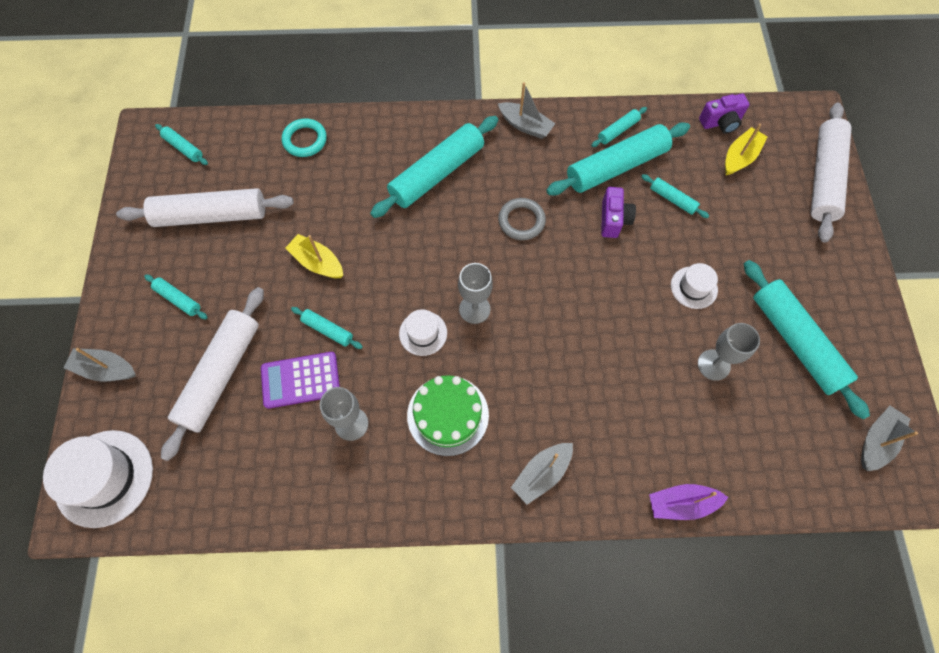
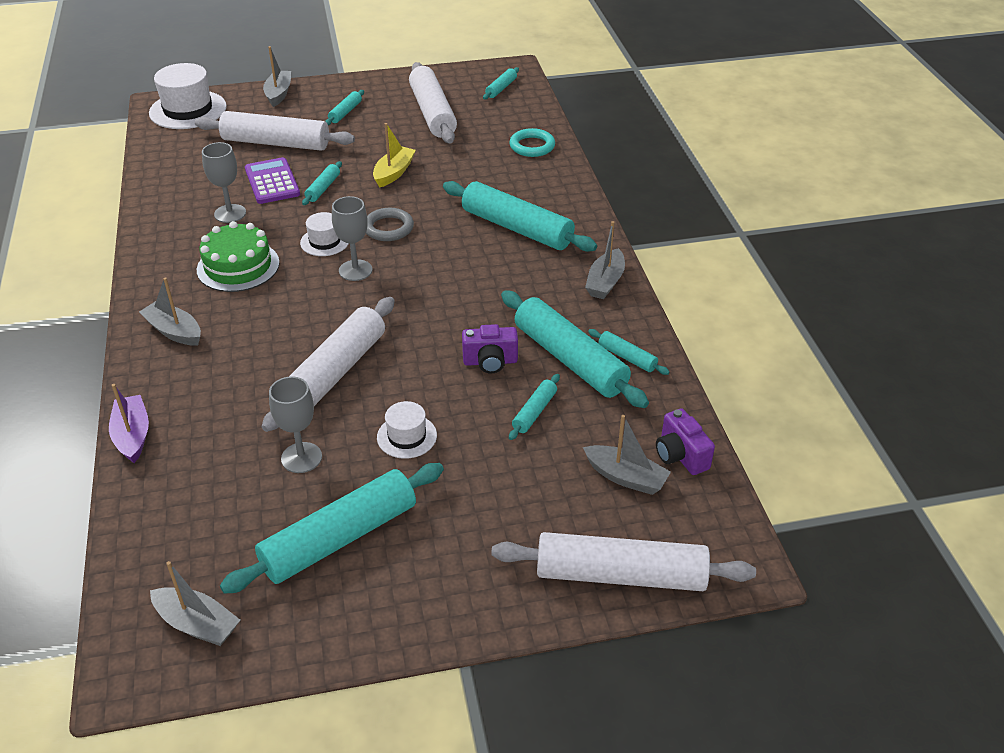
camera: 80 degrees right, 25 degrees down
(521, 221) = (471, 291): grey ring -> grey ring (388, 228)
(616, 335) = (334, 373): none -> white rolling pin
(740, 157) = (626, 477): yellow boat -> grey boat

